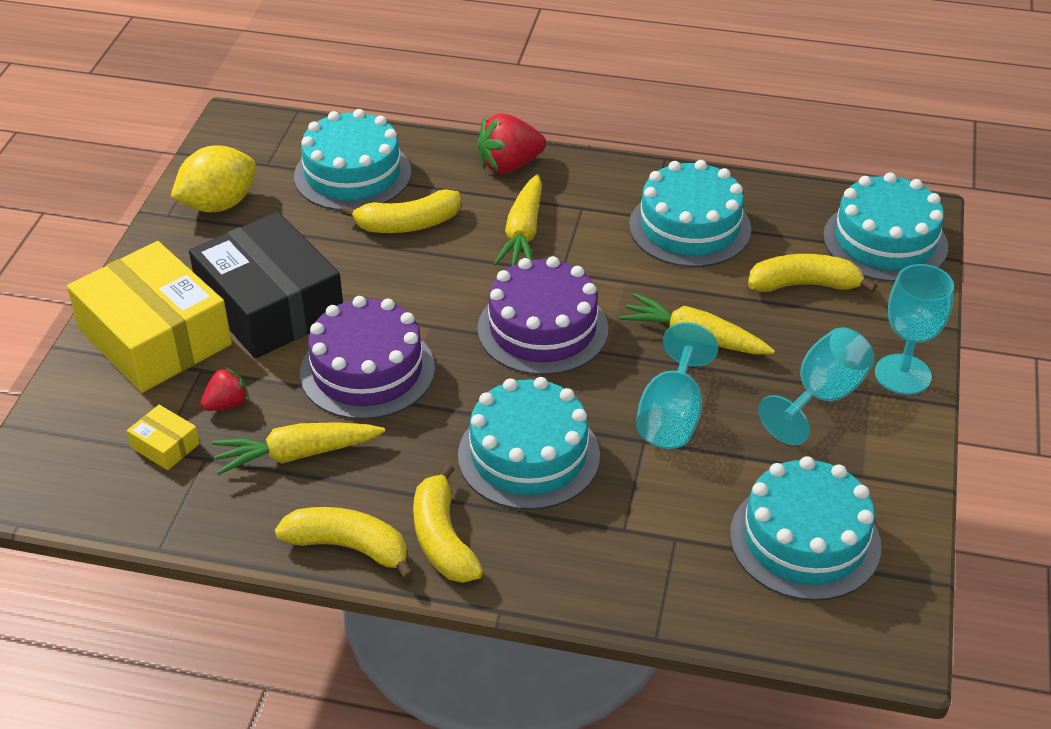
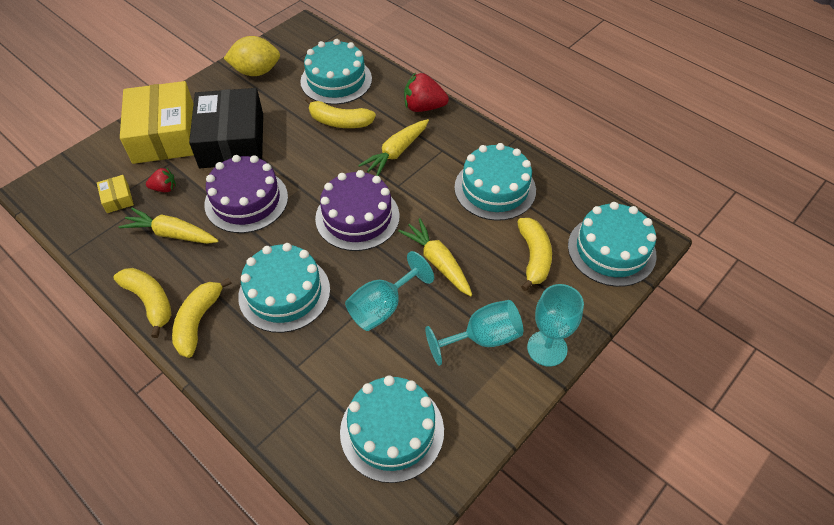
camera: 30 degrees right, 10 degrees up
(804, 285) = (534, 257): yellow banana -> yellow banana turned 60 degrees clockwise

